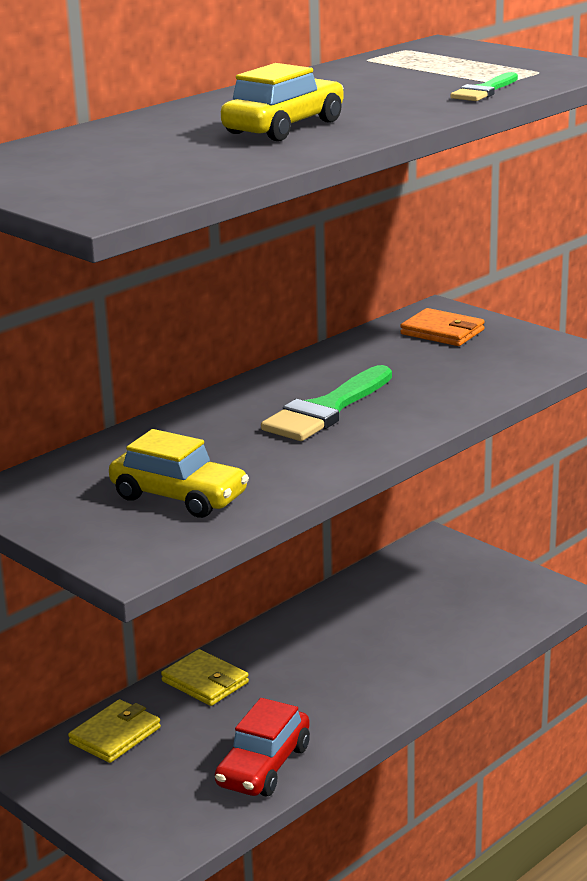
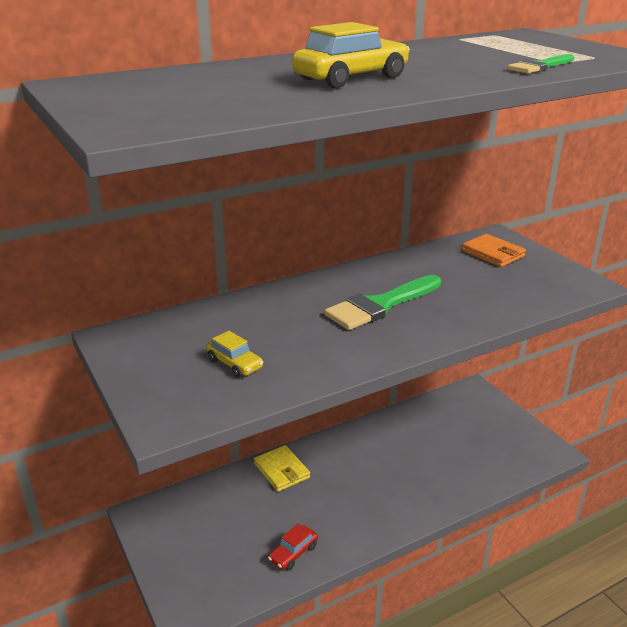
camera: 15 degrees right, 5 degrees up
(115, 735) = (206, 501): yellow wallet -> none
(179, 497) = (235, 364): yellow car -> yellow car, size x0.60
(264, 766) = (293, 553): red car -> red car, size x0.60

